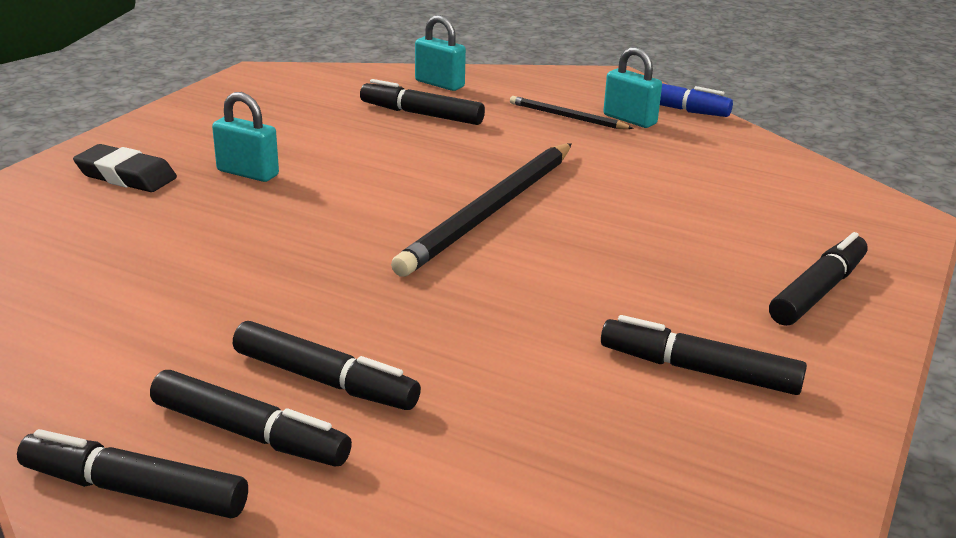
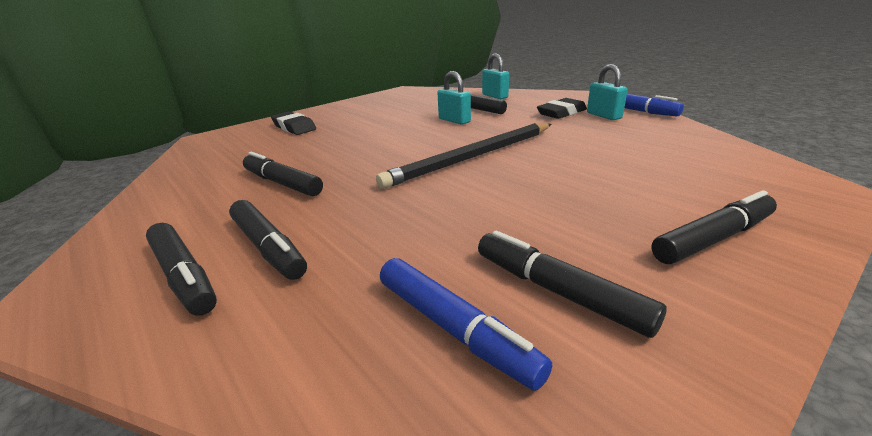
camera: 25 degrees right, 0 degrees up
(134, 490) = (74, 302): black marker -> black marker (282, 183)
(247, 173) = (353, 129): turquoise padlock -> turquoise padlock (454, 120)
(567, 117) = (561, 113): black pencil -> black eraser
(623, 423) = (454, 328): none -> blue marker

